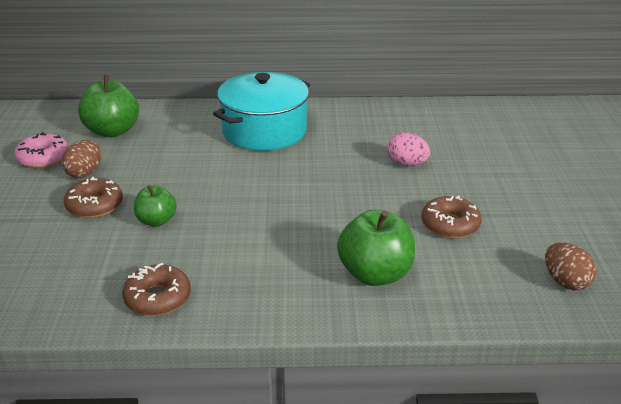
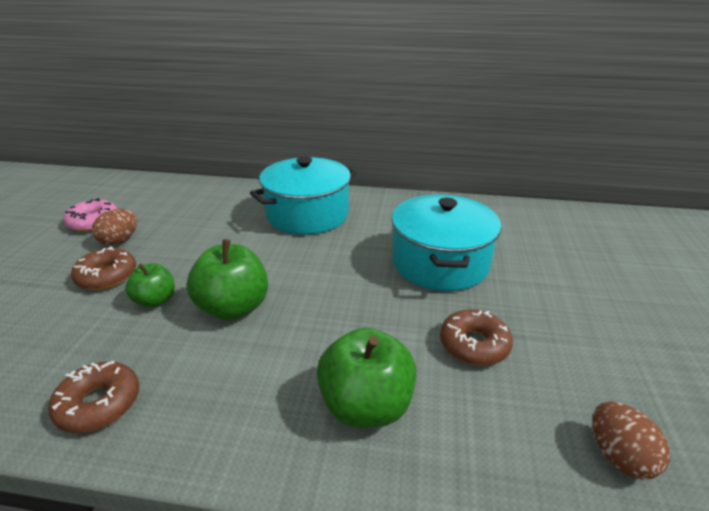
camera: 10 degrees right, 0 degrees up
(112, 131) = (169, 202): green apple -> green apple (233, 308)
(407, 164) = (440, 263): pink egg -> turquoise pot

